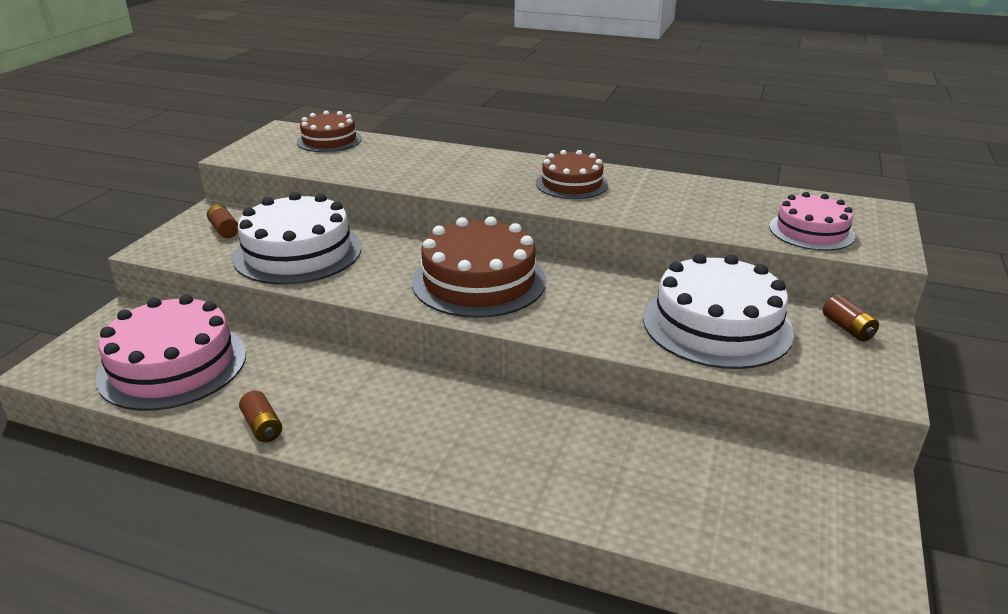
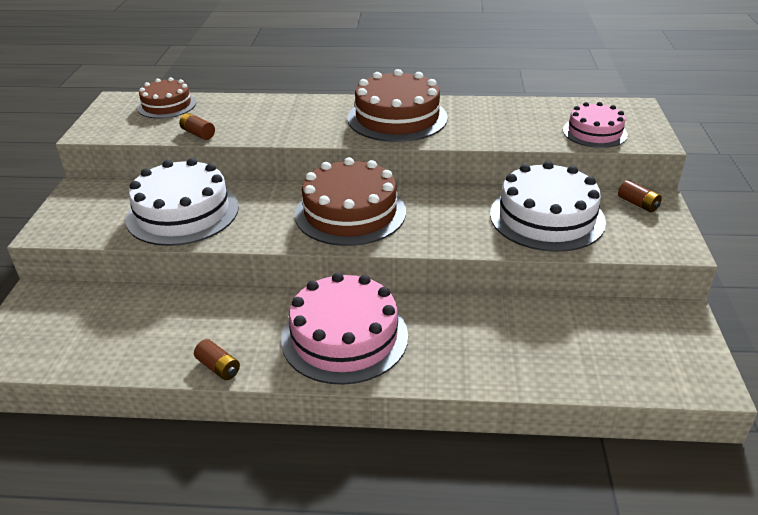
camera: 15 degrees left, 5 degrees up
(173, 365) = (109, 331): pink cake -> pink cake (344, 337)
(224, 230) = (103, 203): brown battery -> brown battery (198, 134)
(571, 184) = (397, 118): brown cake -> brown cake, size x1.66

